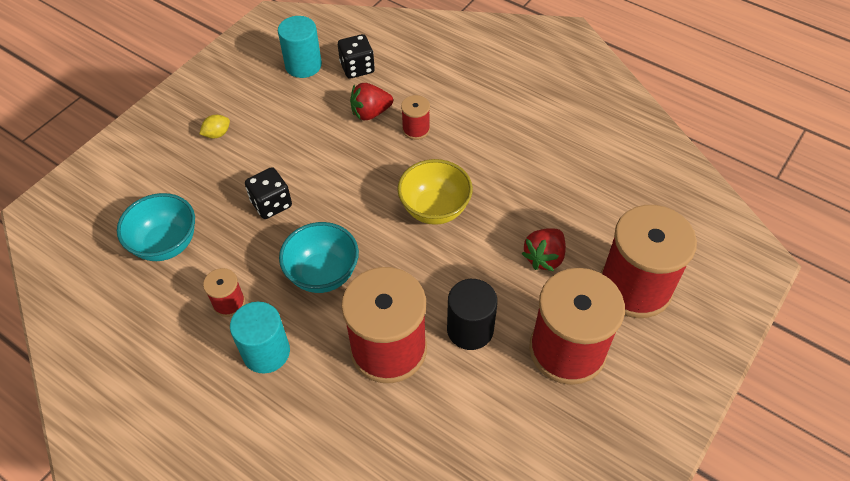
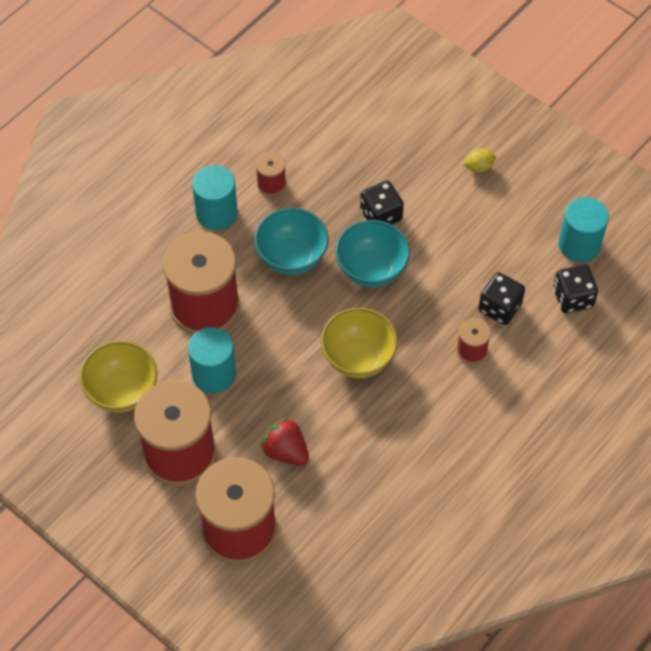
camera: 95 degrees right, 5 degrees up
(166, 244) = (342, 133): turquoise bowl -> turquoise bowl (371, 269)
(217, 134) = (478, 167): yellow lemon -> yellow lemon turned 75 degrees counterclockwise
(370, 113) = (499, 307): red strawberry -> black dice
(470, 329) = (214, 374): black cylinder -> turquoise cylinder
(506, 418) = (122, 391): none -> yellow bowl

